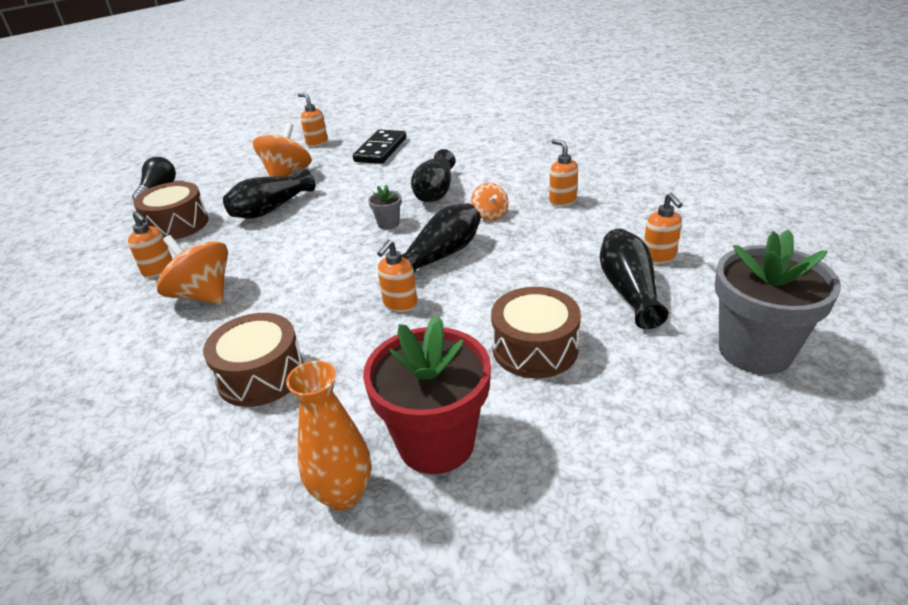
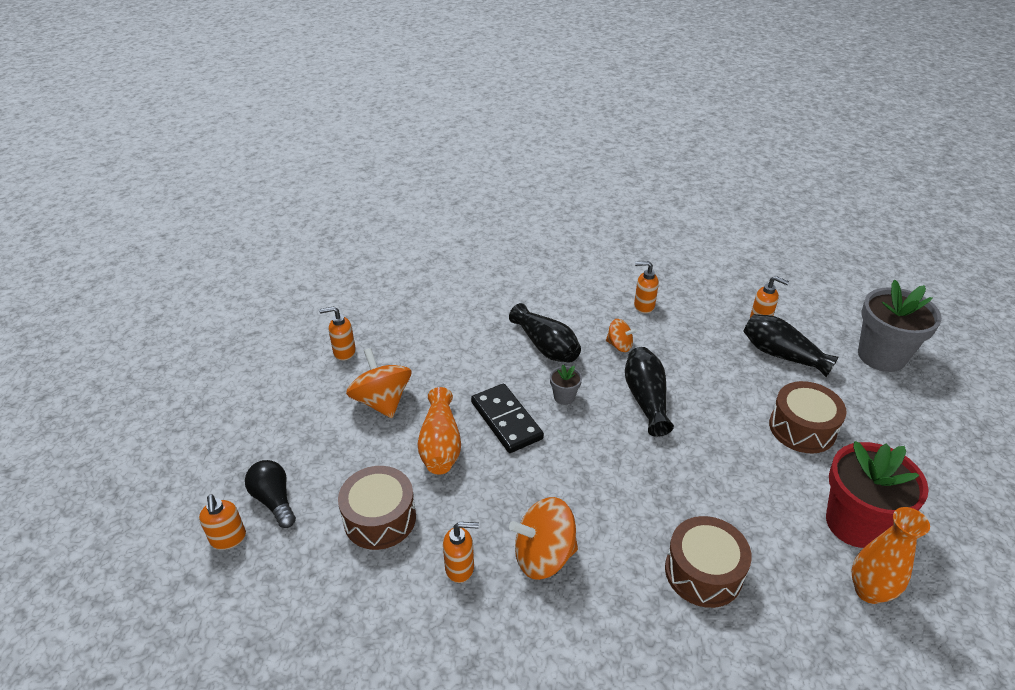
camera: 50 degrees left, 5 degrees up
(271, 209) = (440, 444): black vase -> orange vase
(381, 150) = (424, 328): black domino -> black domino (506, 420)
(400, 304) = (688, 455): orange soap dispenser -> orange soap dispenser (228, 539)

